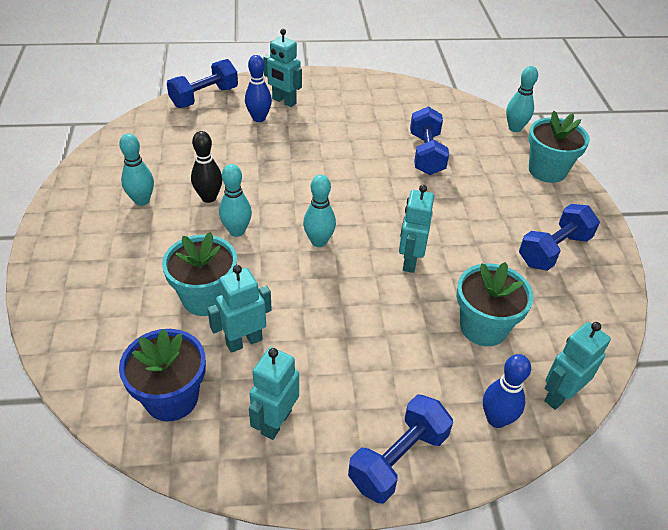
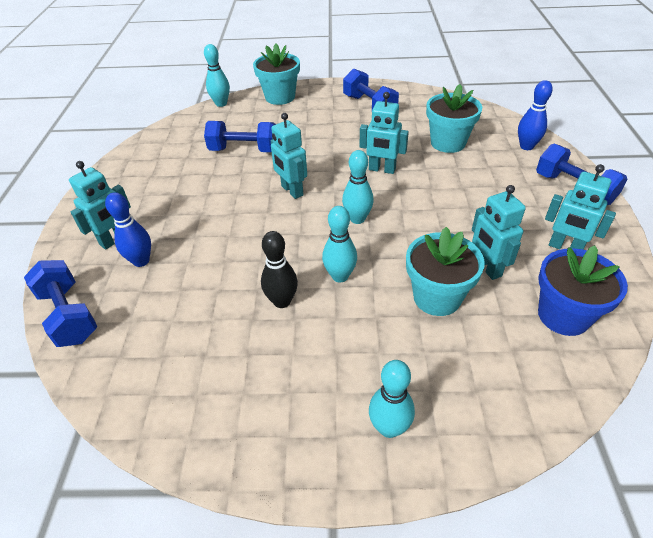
camera: 80 degrees left, 0 degrees up
(142, 200) = (278, 367): turquoise bowling pin -> turquoise bowling pin (389, 427)
(559, 395) = (500, 121): turquoise robot -> turquoise robot (292, 191)

